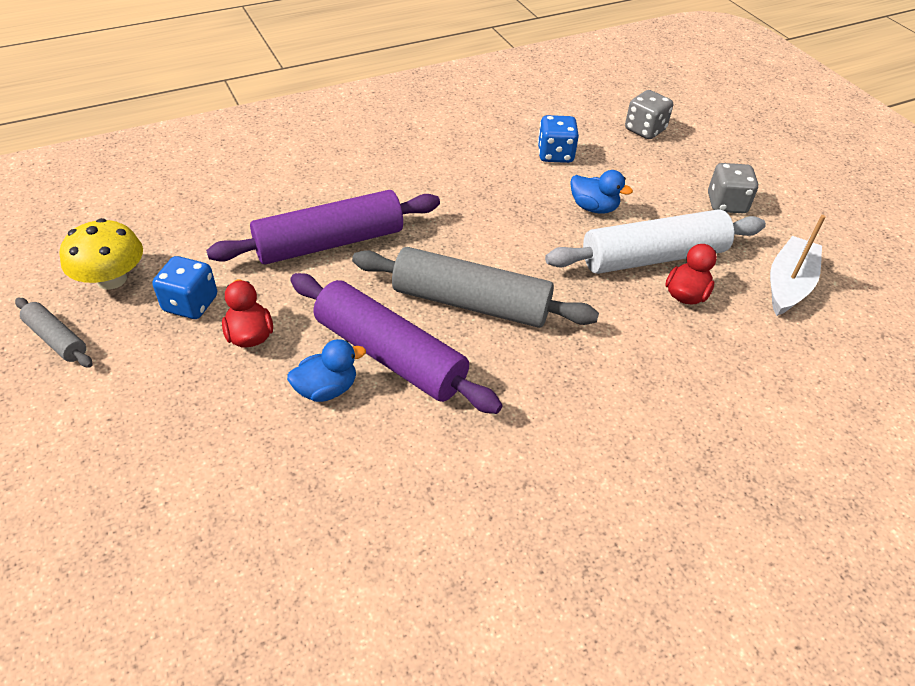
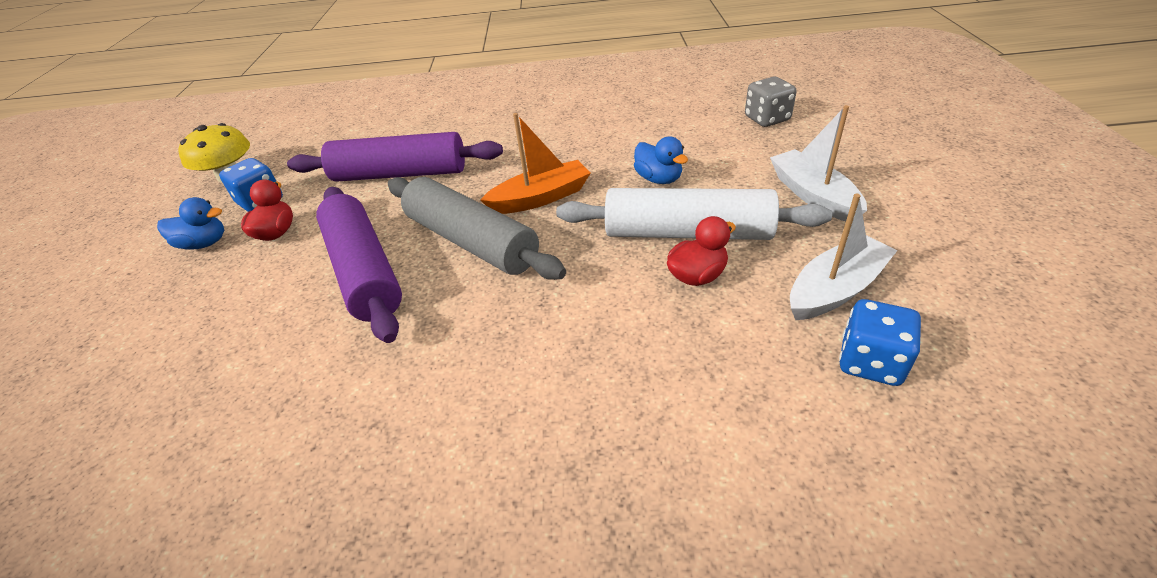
camera: 30 degrees right, 5 degrees down
(57, 339) = (157, 209): grey rolling pin -> none
(326, 389) = (290, 288): blue duck -> blue duck (204, 244)
(501, 245) = (541, 198): none -> orange boat
(555, 154) = (656, 130): blue dice -> blue dice (870, 362)
(726, 204) = (813, 195): grey dice -> white boat

